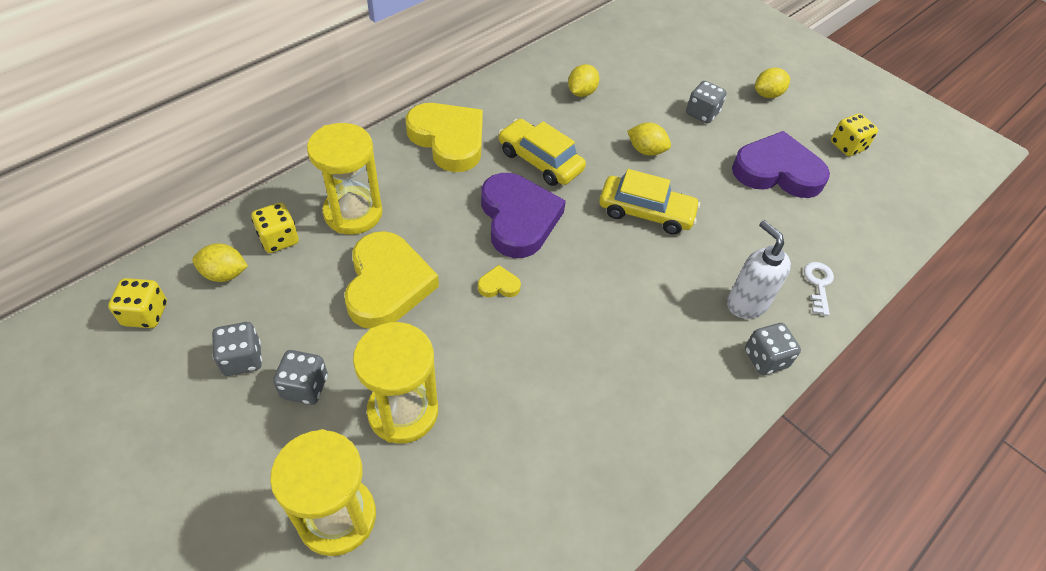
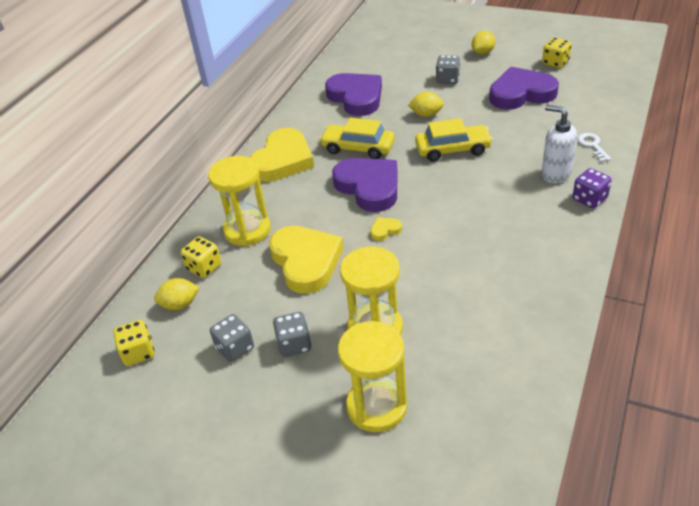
camera: 15 degrees left, 10 degrees down
(448, 140) = (283, 160): yellow heart -> yellow heart turned 90 degrees clockwise
(581, 92) = (356, 97): yellow lemon -> purple heart
(765, 358) = (589, 199): grey dice -> purple dice

